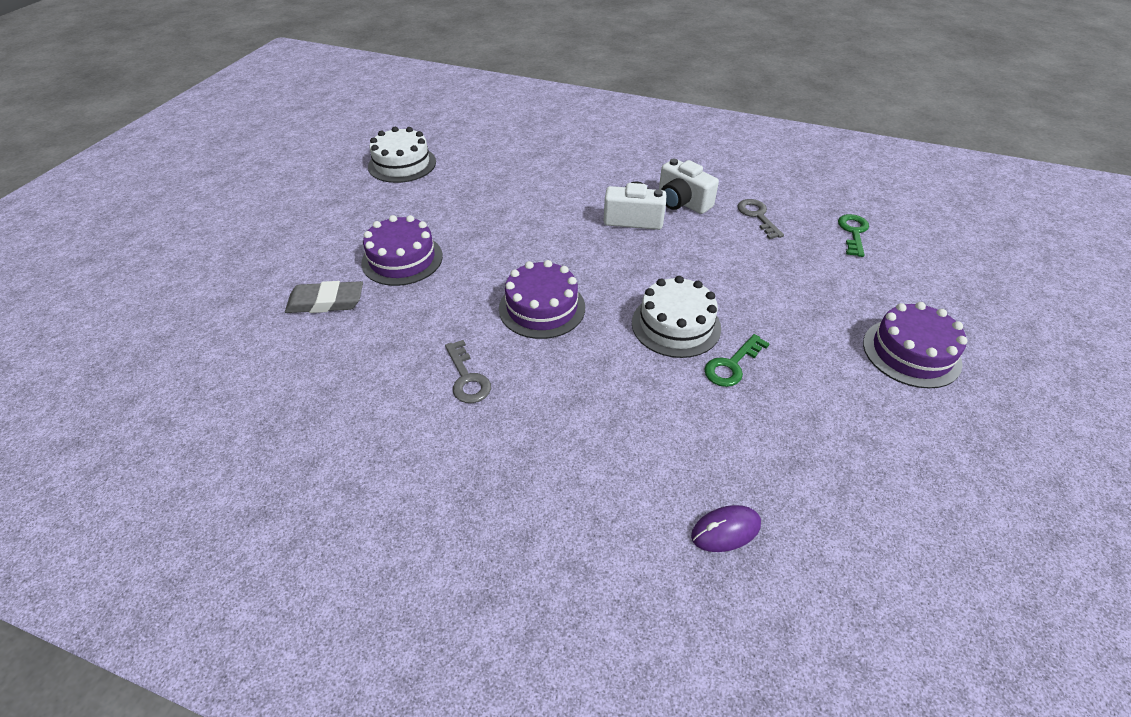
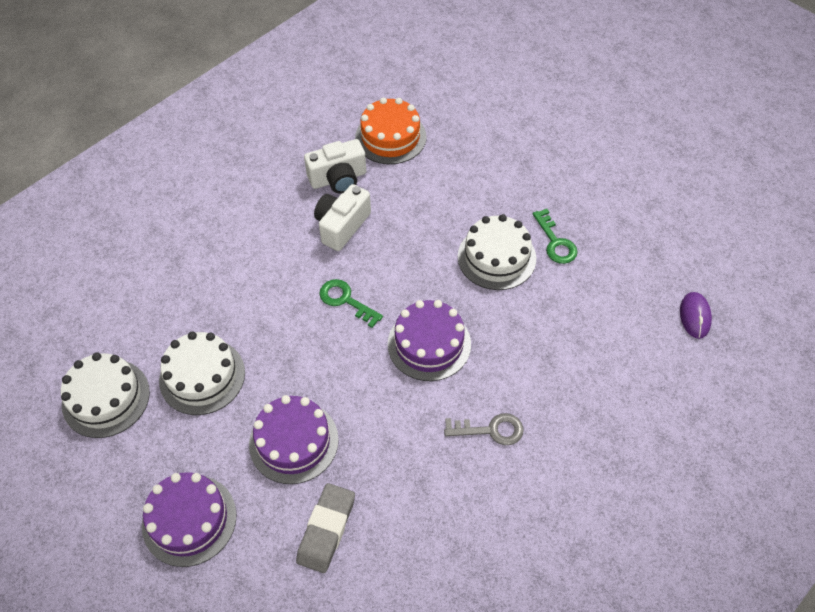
camera: 65 degrees left, 10 degrees up
(441, 197) = (202, 376): none -> white cake
(757, 216) = (390, 137): grey key -> orange cake
(853, 232) = (447, 89): green key -> green key (345, 300)
(911, 353) = (589, 134): purple cake -> purple cake (189, 520)

